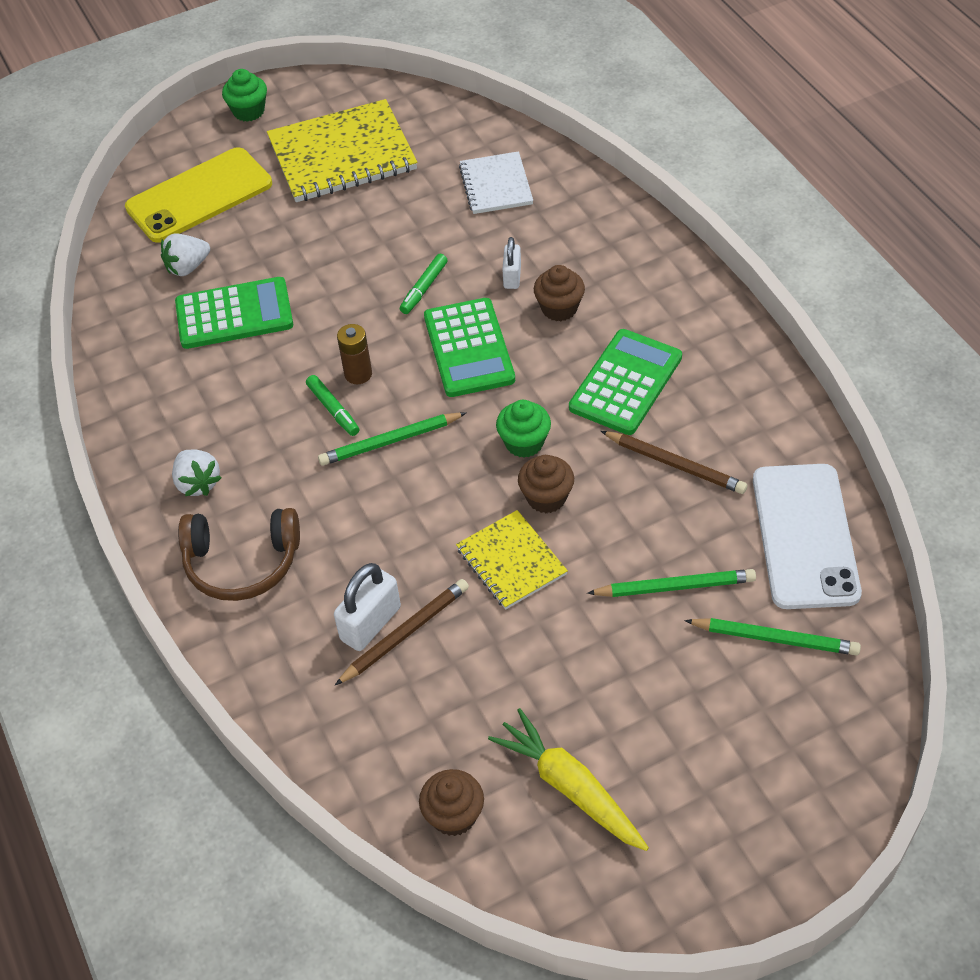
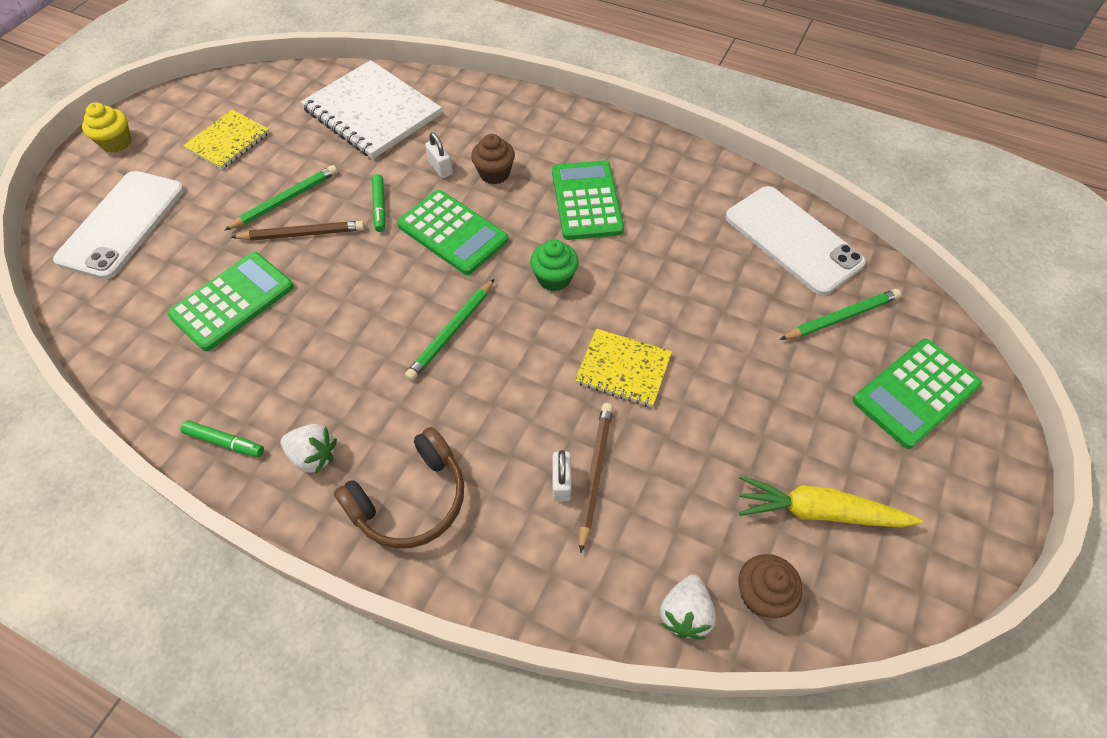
camera: 40 degrees left, 5 degrees up
(187, 267) = (157, 284): white strawberry -> white strawberry (685, 613)
(199, 196) = (122, 224): yellow phone -> white phone
(249, 111) = (117, 142): green cupcake -> yellow cupcake
(333, 410) = (384, 332): green marker -> green marker (225, 442)
(342, 155) = (228, 141): yellow notebook -> yellow notebook, size x0.57
(358, 374) = (381, 294): brown battery -> none
(370, 623) = (561, 483): white padlock -> white padlock, size x0.63
(496, 185) = (372, 112): white notebook -> white notebook, size x1.75
(546, 497) = (605, 308): brown cupcake -> none
(675, 465) = (670, 238): brown pencil -> brown pencil (303, 234)
(675, 587) = (748, 320): green pencil -> green pencil (286, 200)
(776, 751) = (915, 393): none -> green calculator

